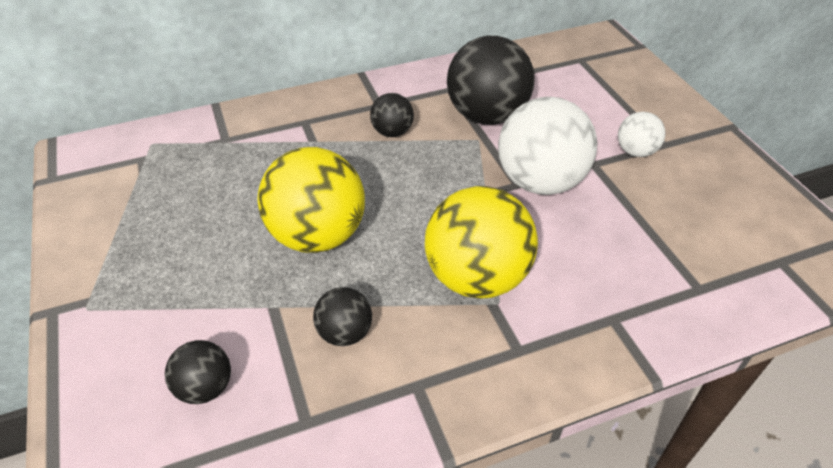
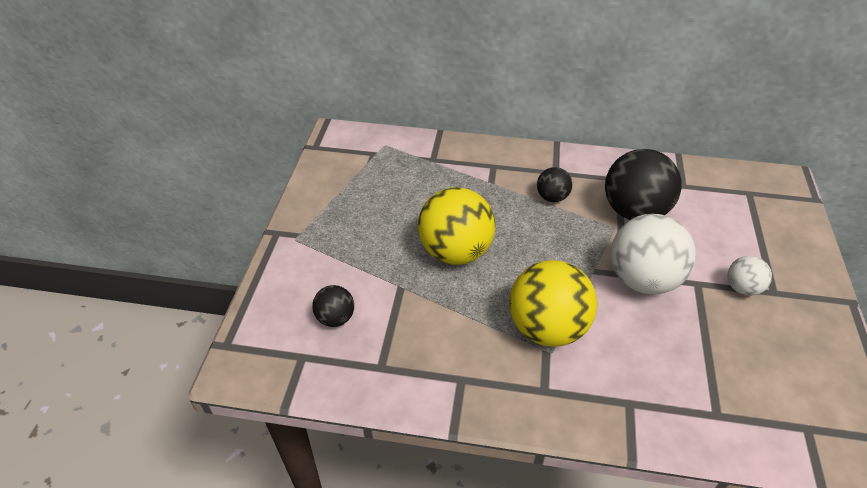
camera: 30 degrees right, 0 degrees up
(345, 333) = (435, 324): black ball -> none

